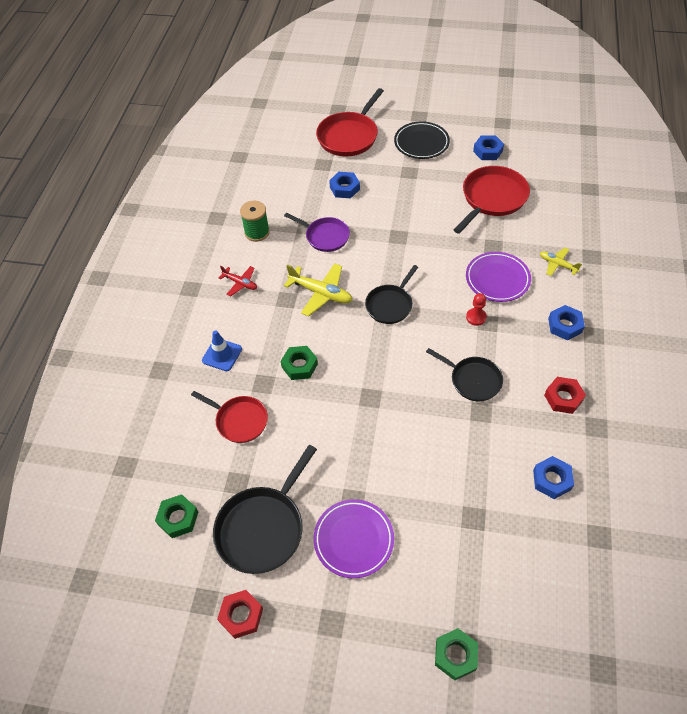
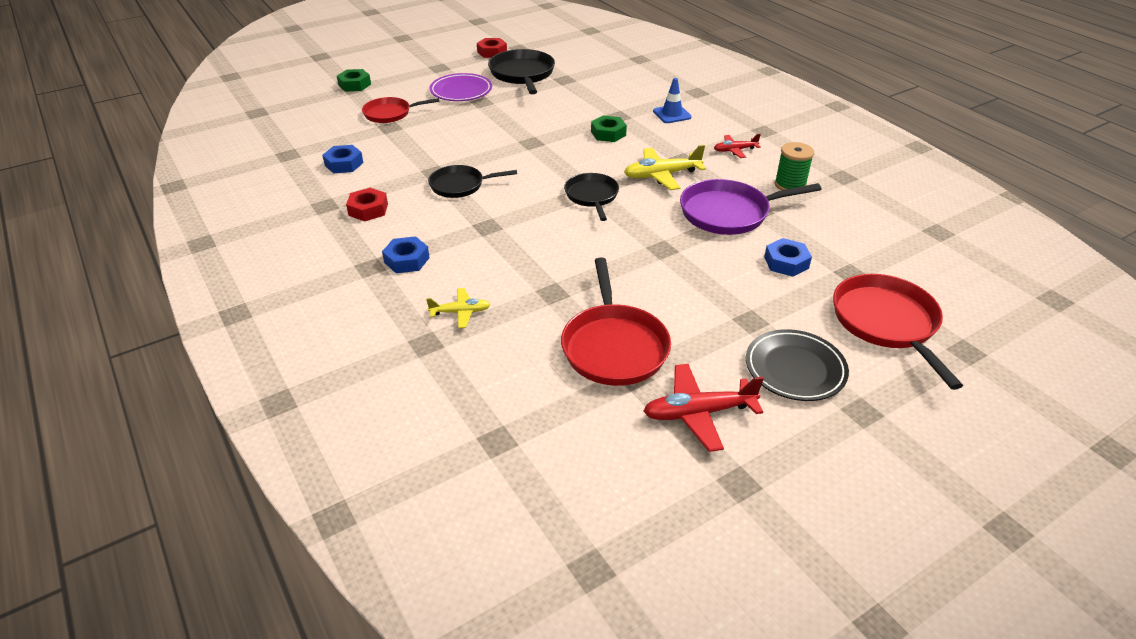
camera: 135 degrees right, 15 degrees down
(178, 518) = (576, 59): green nut -> none
(239, 420) = (605, 97): red pan -> red pan (390, 114)
(325, 236) = (728, 213): purple pan -> purple pan, size x1.55
(476, 317) = (503, 225): red pawn -> none
(487, 151) = (698, 413): blue nut -> red plane
(497, 279) = (514, 264): purple plate -> none

